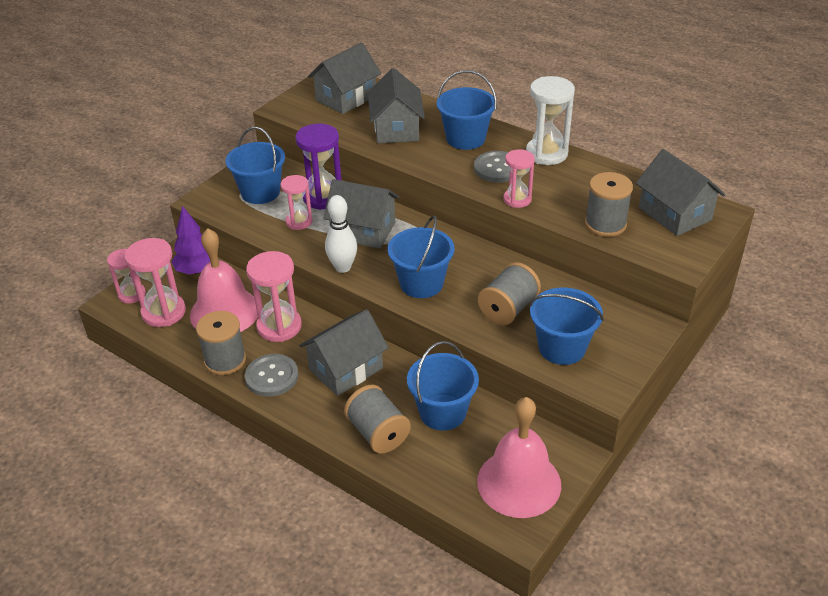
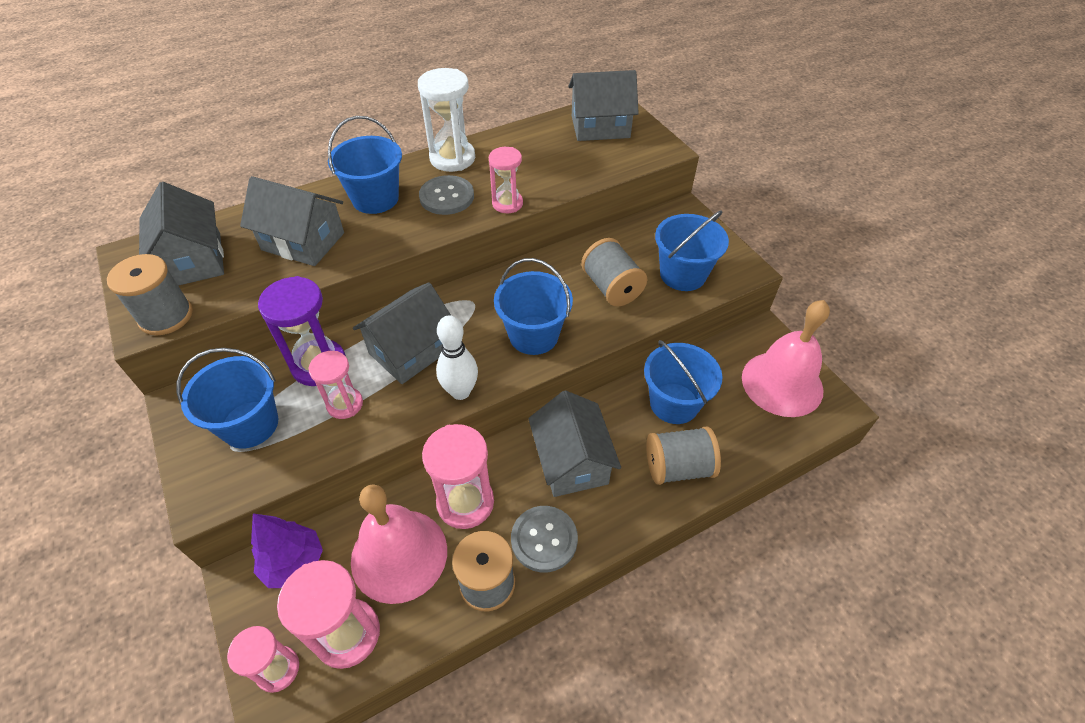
camera: 65 degrees left, 10 degrees up
(605, 224) = (586, 167): grey spool -> grey spool (166, 316)

